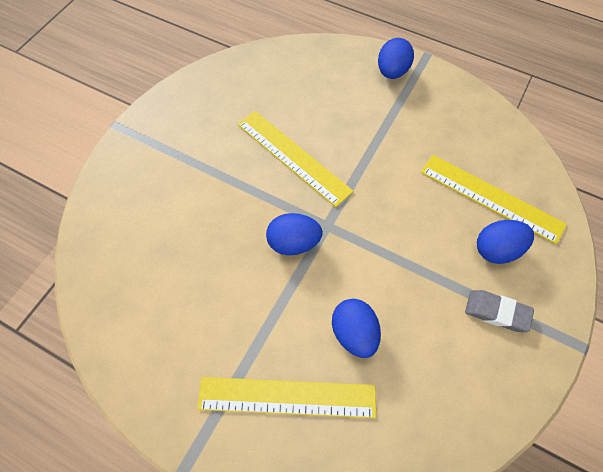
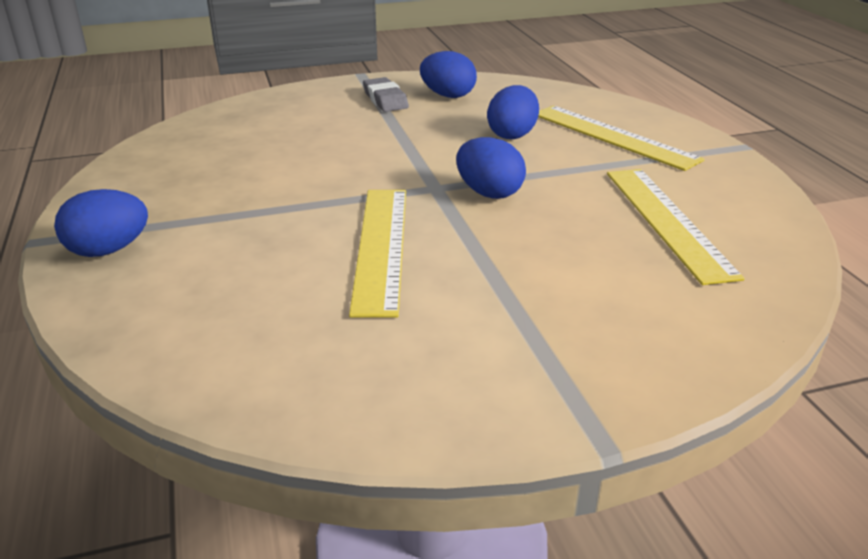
camera: 135 degrees left, 30 degrees down
(491, 198) = (261, 133): yellow ruler -> yellow ruler (667, 221)
(497, 250) = (321, 115): blue egg -> blue egg (448, 95)

